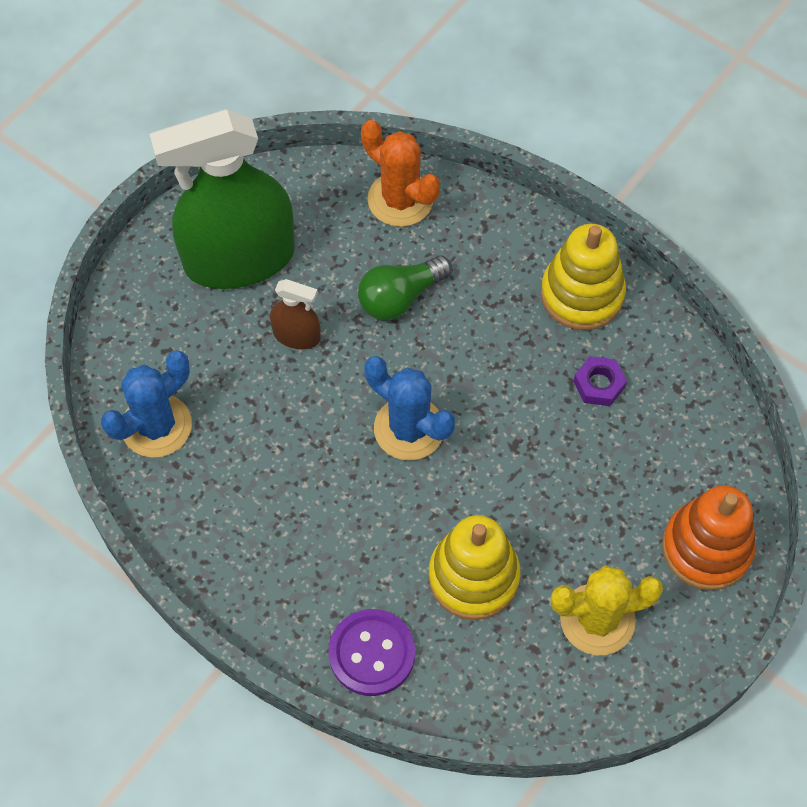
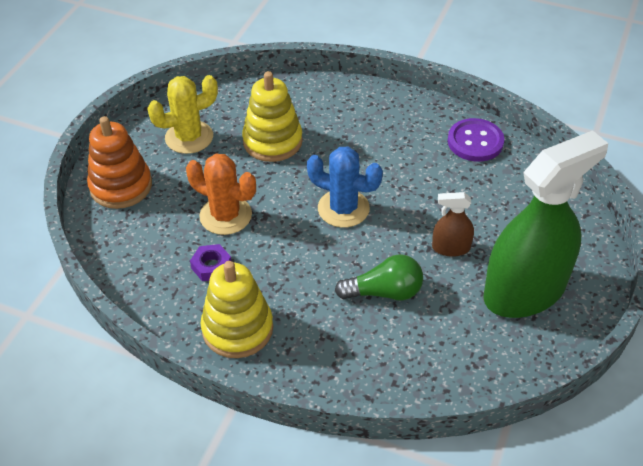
camera: 165 degrees right, 15 degrees down
(156, 426) = (516, 173): blue cactus -> none
(372, 653) = (322, 96): purple button -> purple button (475, 142)
(400, 199) = (416, 371): orange cactus -> orange cactus (225, 215)
(400, 297) = (384, 292): green light bulb -> green light bulb turned 45 degrees clockwise

